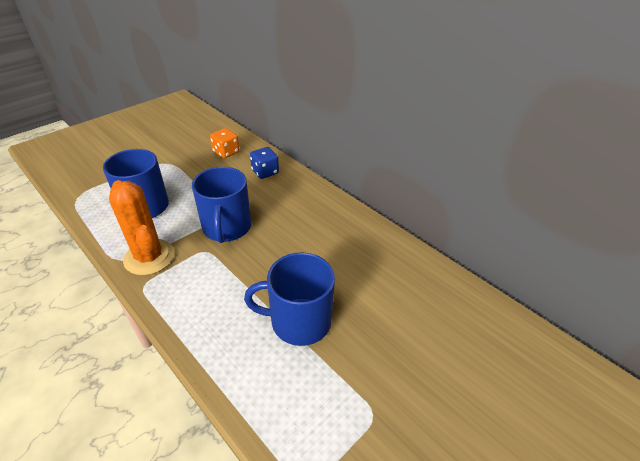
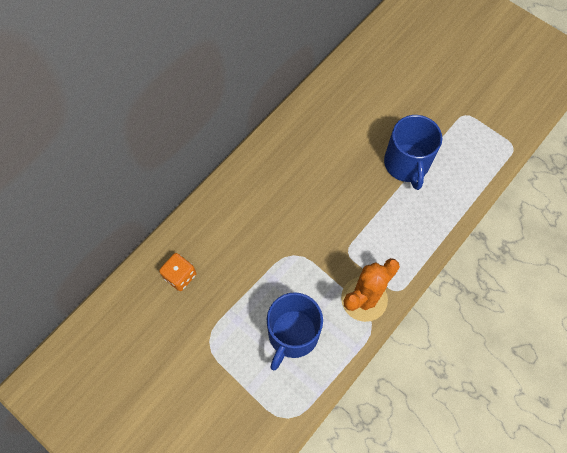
camera: 95 degrees left, 25 degrees up
(227, 227) = (313, 241): blue mug -> none
(265, 172) = (217, 223): blue dice -> none

